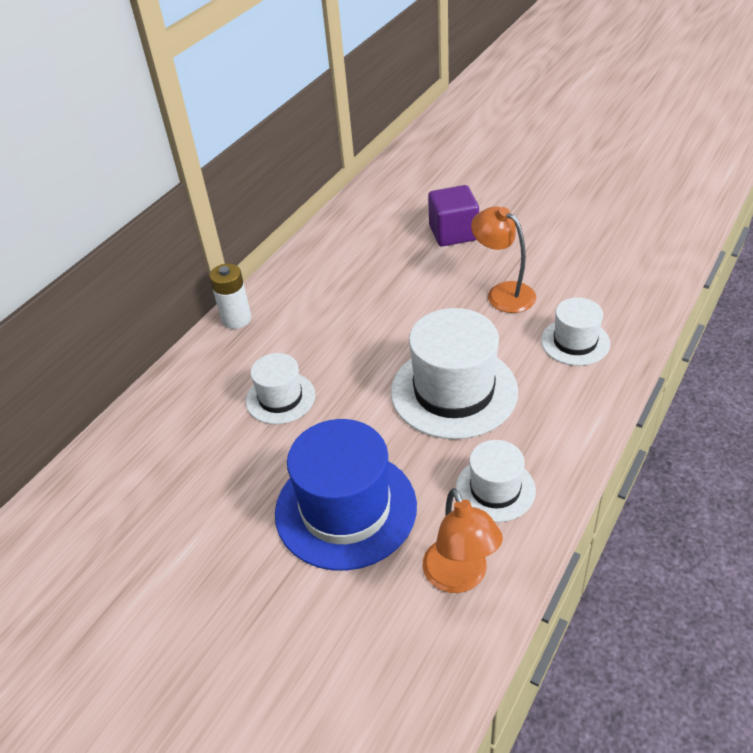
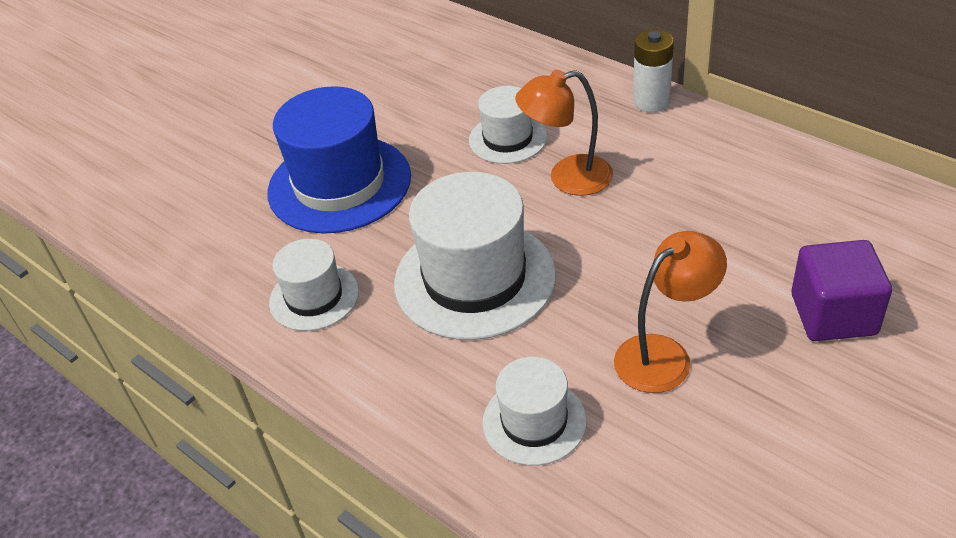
camera: 100 degrees right, 0 degrees up
(460, 577) = (224, 257): orange lamp -> orange lamp (567, 178)

